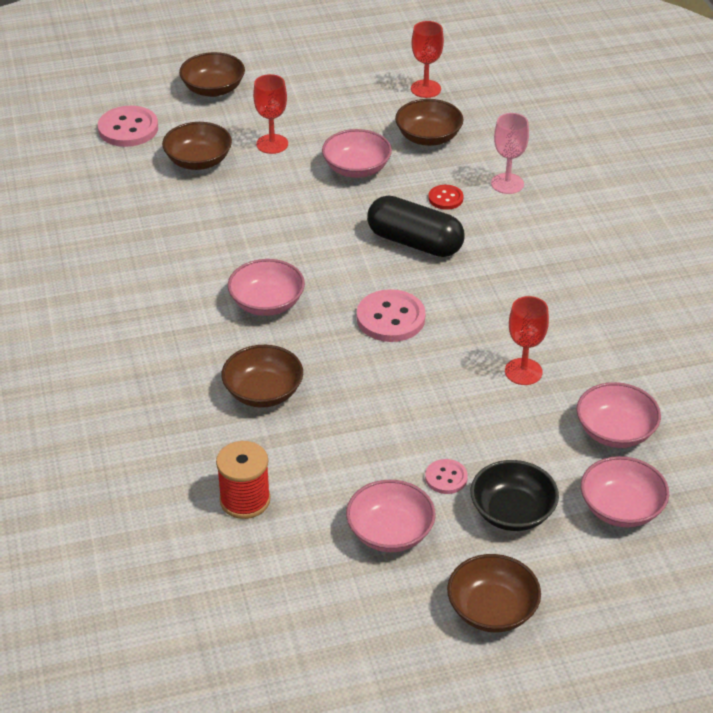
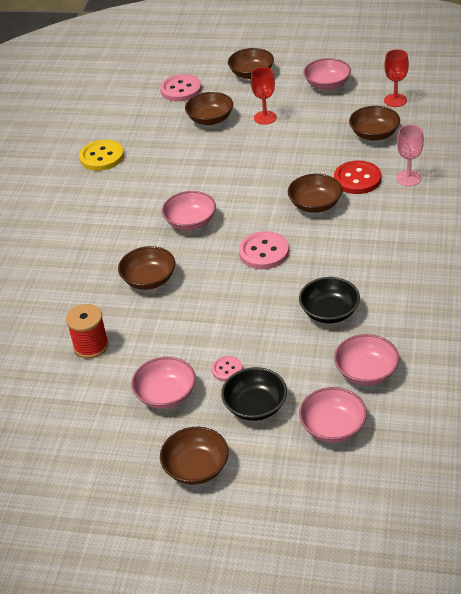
camera: 30 degrees right, 0 degrees up
(78, 244) = (102, 157): none -> yellow button
(356, 169) = (310, 146): pink bowl -> pink bowl (327, 85)
(415, 242) = (315, 205): black capsule -> brown bowl
(445, 198) = (357, 179): red button -> red button, size x1.81
(523, 372) = (329, 312): red goblet -> black bowl

